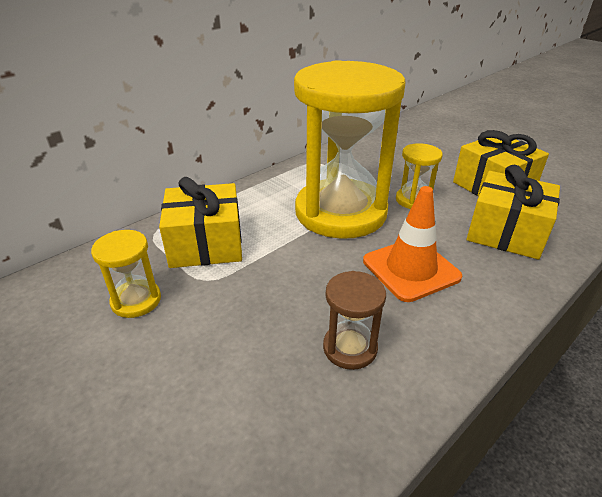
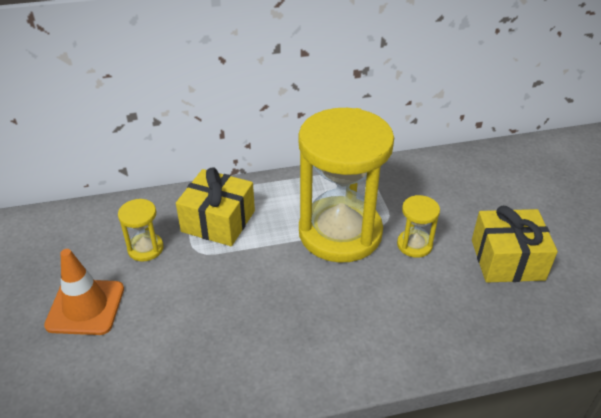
camera: 30 degrees right, 5 degrees up
(350, 348) = (249, 344): brown hourglass -> none
(411, 269) = (348, 306): orange traffic cone -> orange traffic cone (85, 307)
(506, 232) = (464, 310): yellow gift -> none

